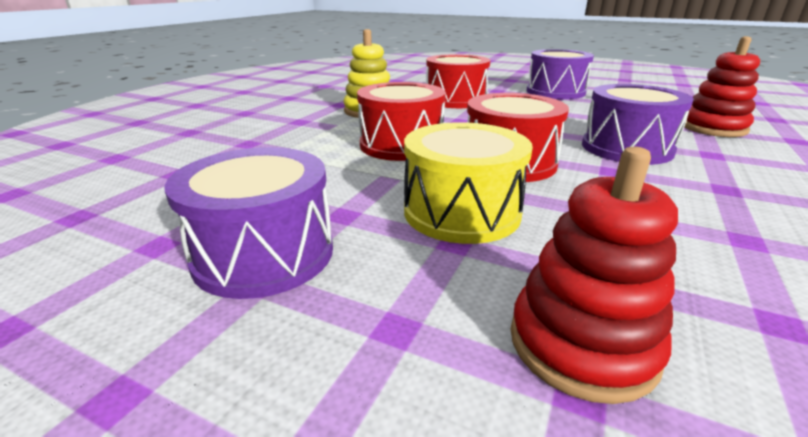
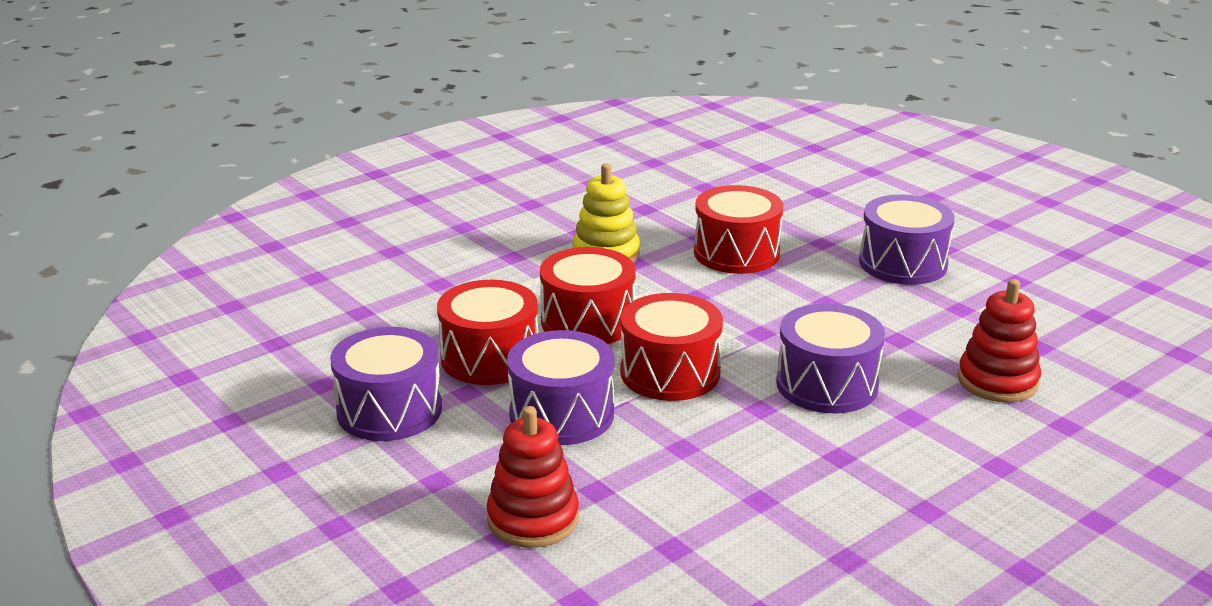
camera: 25 degrees right, 0 degrees up
(341, 183) = (490, 358): none -> red drum
(461, 212) = (561, 414): yellow drum -> purple drum

